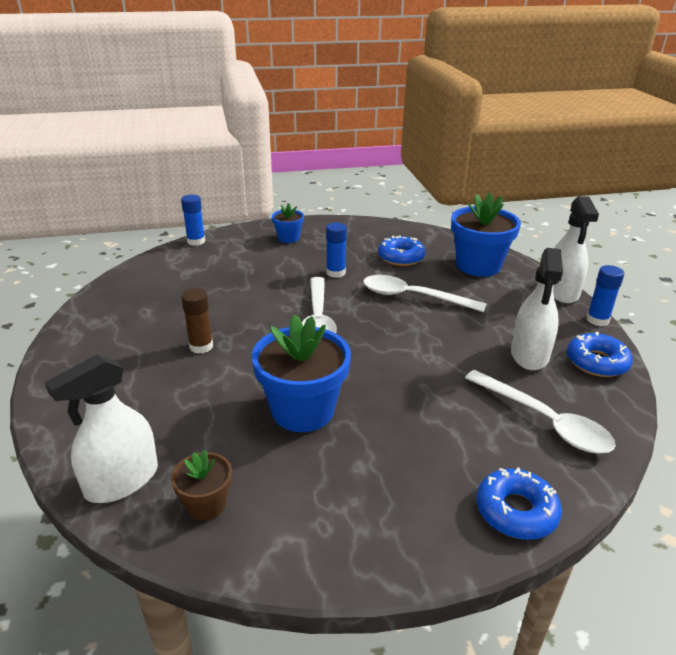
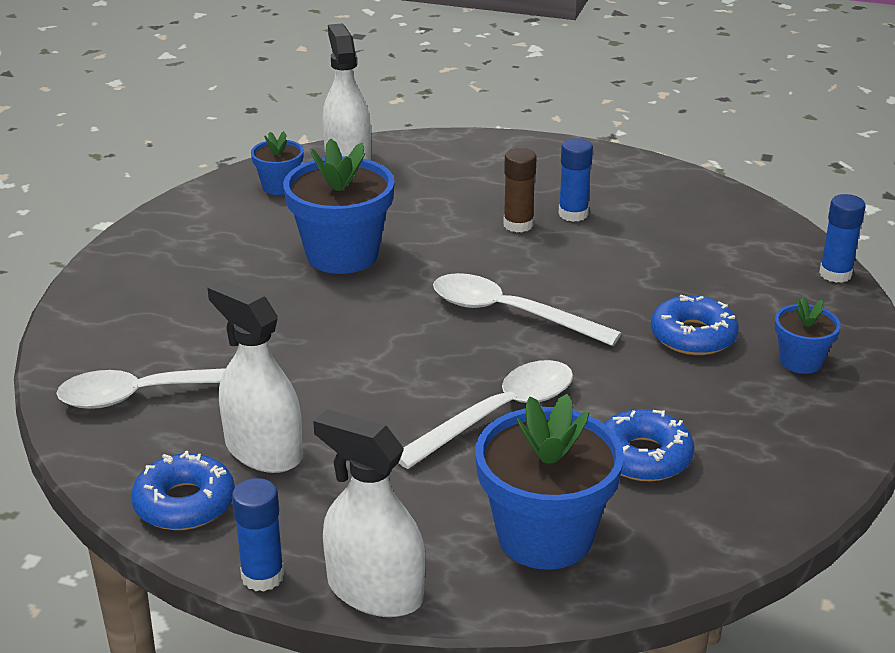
camera: 120 degrees right, 0 degrees up
(206, 504) = (279, 186): brown flower pot -> blue flower pot
(335, 273) = (633, 369): blue glue stick -> blue glue stick (573, 214)
(516, 511) = (88, 318): blue donut -> blue donut (693, 336)

